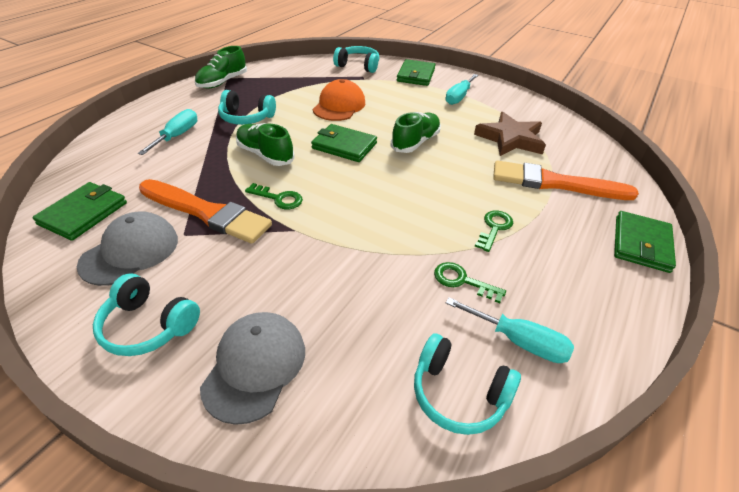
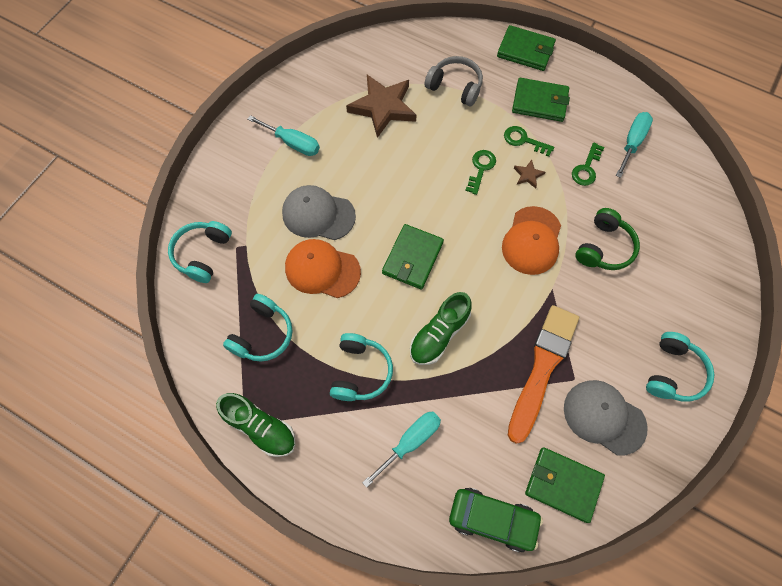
camera: 90 degrees left, 25 degrees up
(86, 170) = (492, 519): none -> green car
(177, 136) = (410, 442): turquoise screwdriver -> turquoise screwdriver turned 120 degrees clockwise
(255, 366) = (687, 293): grey cap -> grey cap (318, 214)
(278, 198) = (511, 308): green key -> green key (480, 168)
(341, 282) = (604, 247): none -> green headphones
(356, 221) = (532, 240): none -> orange cap
(415, 142) = (398, 191): green shoe -> none
(416, 75) = (233, 185): green wallet -> green wallet (540, 102)
(444, 226) = (528, 175): none -> brown star
(458, 394) = (677, 179): turquoise headphones -> turquoise headphones (263, 334)
(555, 183) = (455, 87): orange brush -> grey headphones

